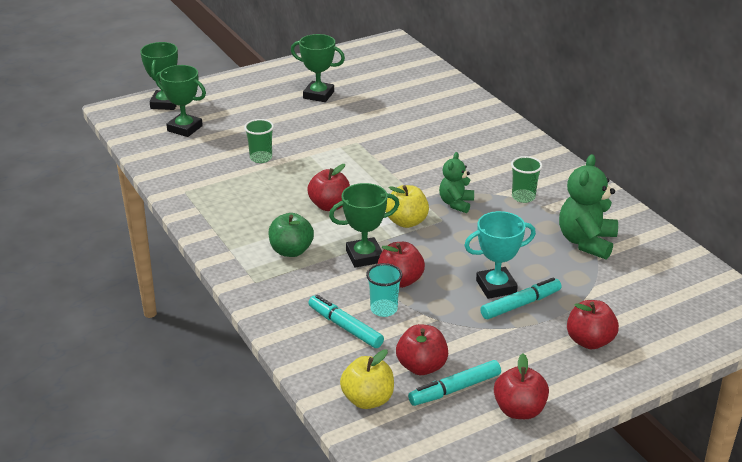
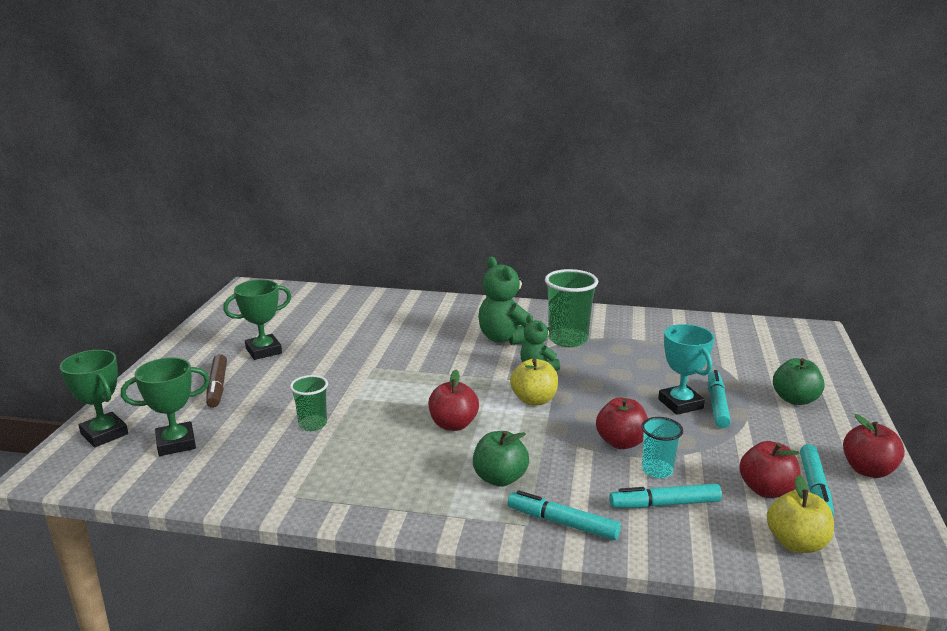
camera: 50 degrees left, 10 degrees down
(256, 105) = (217, 387): none -> brown marker
(273, 294) = (562, 523): none -> turquoise marker
(364, 256) = (560, 443): green trophy -> none
(496, 287) = (680, 404): turquoise trophy -> turquoise trophy turned 45 degrees counterclockwise
(523, 197) = (568, 339): green cup -> green cup, size x1.70
(586, 242) = (661, 344): green teddy bear -> green teddy bear (505, 338)
(589, 341) = (795, 399): red apple -> green apple

